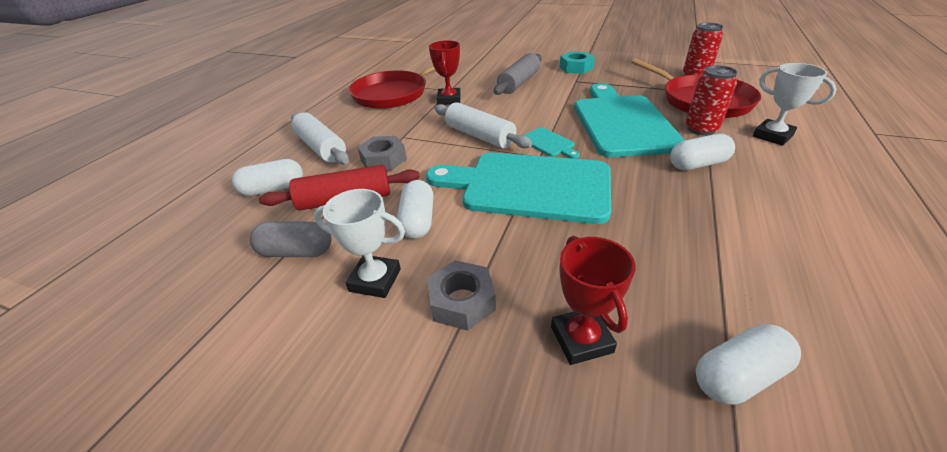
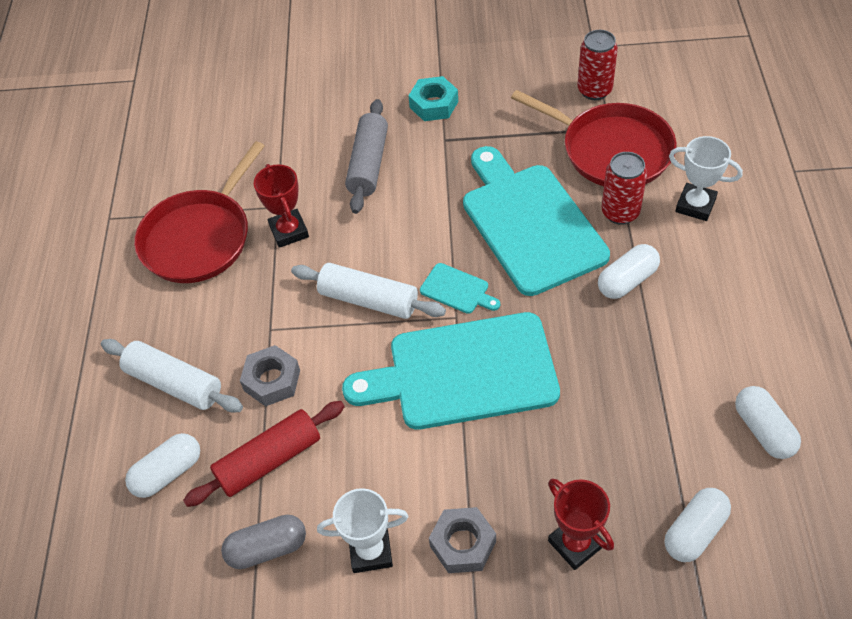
camera: 20 degrees left, 15 degrees up
(418, 221) = (369, 463): white capsule -> white capsule (763, 430)

